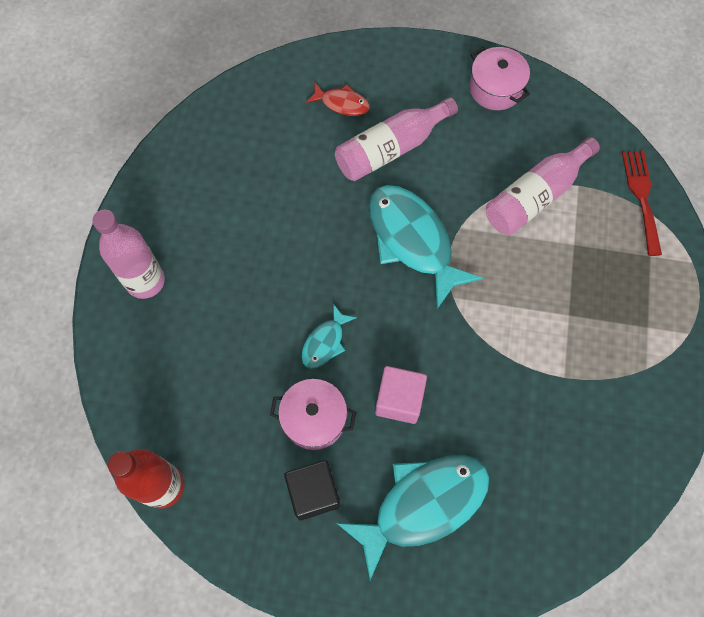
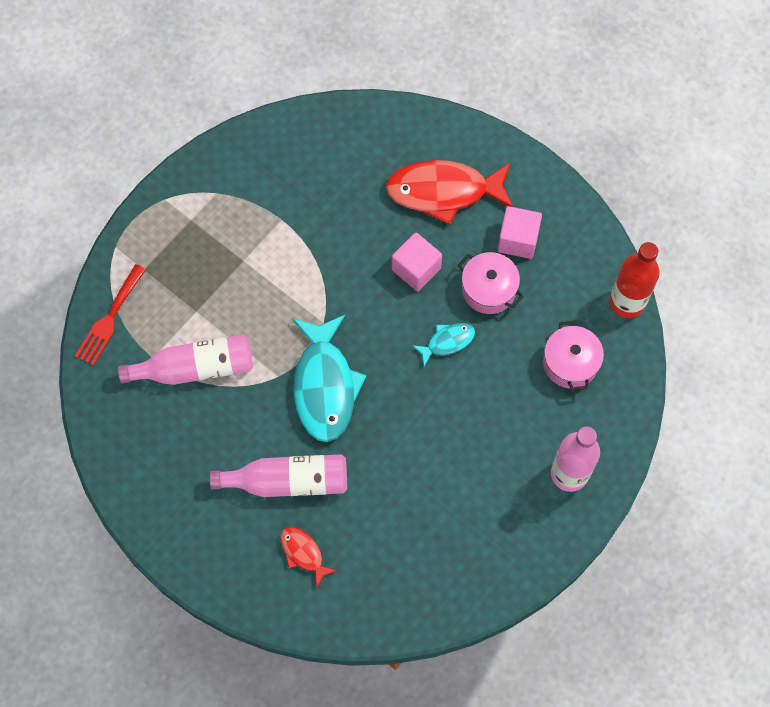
camera: 150 degrees left, 0 degrees up
(313, 493) = (518, 240): black cube -> pink cube
(423, 505) = (444, 192): turquoise fish -> red fish
(495, 88) = (153, 488): pink pot -> pink pot (570, 363)

